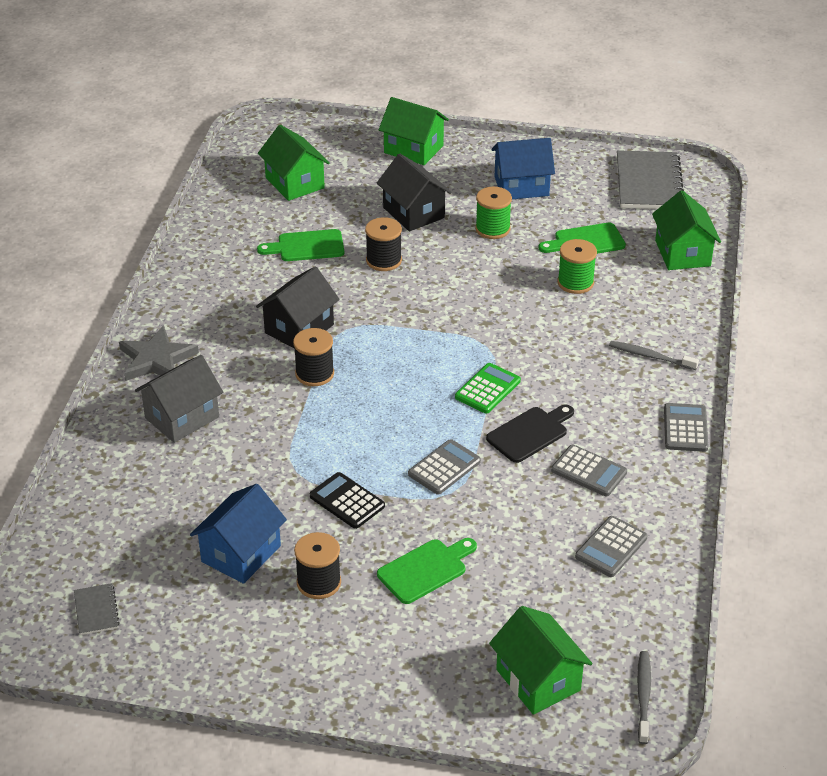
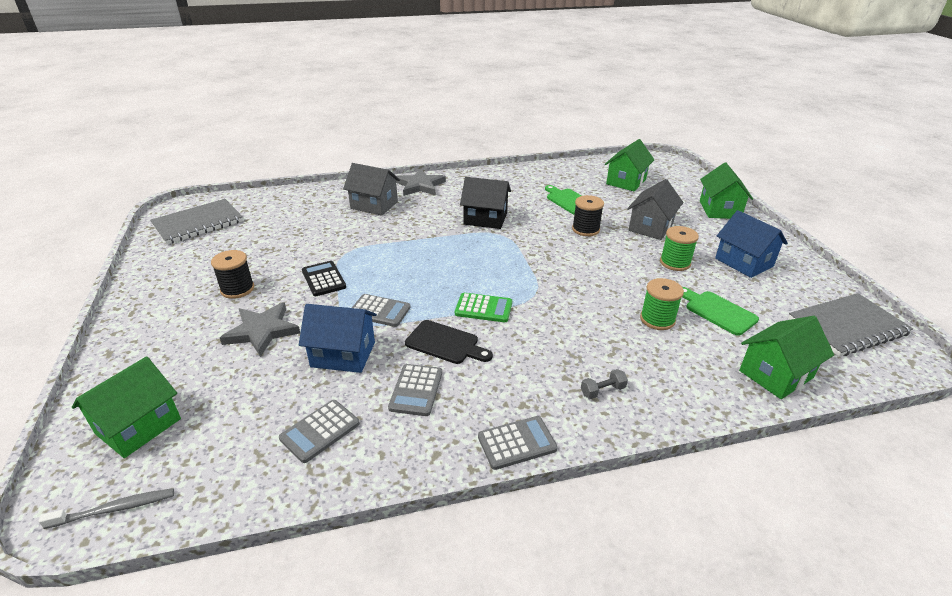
camera: 65 degrees right, 5 degrees down
(96, 610) = (198, 223): grey notebook -> grey notebook, size x2.14
(241, 553) = (258, 254): blue house -> blue house (343, 354)
(314, 374) = (445, 235): black spool -> none
(347, 501) = (323, 279): black calculator -> black calculator turned 45 degrees counterclockwise
(413, 213) = (651, 227): black house -> grey house
(425, 570) = (262, 331): green cutting board -> grey star
(611, 547) = (320, 431): grey calculator -> grey calculator turned 60 degrees counterclockwise
(651, 356) = (602, 391): grey toothbrush -> grey dumbbell

